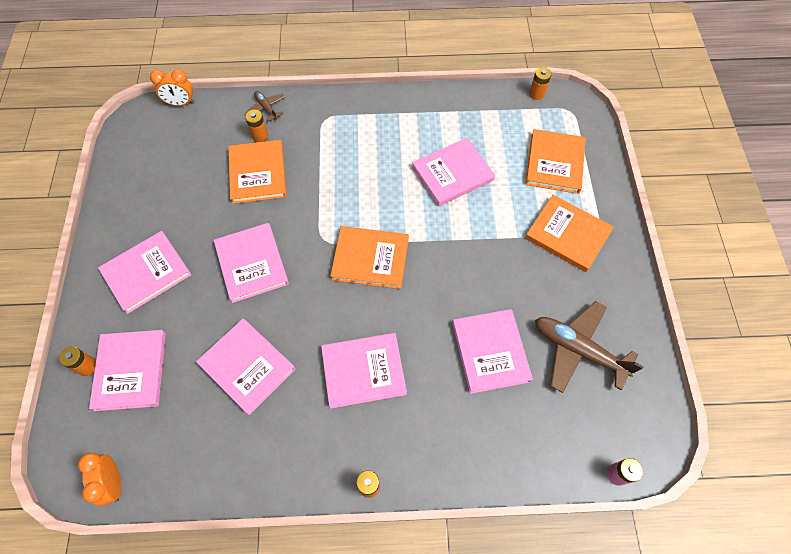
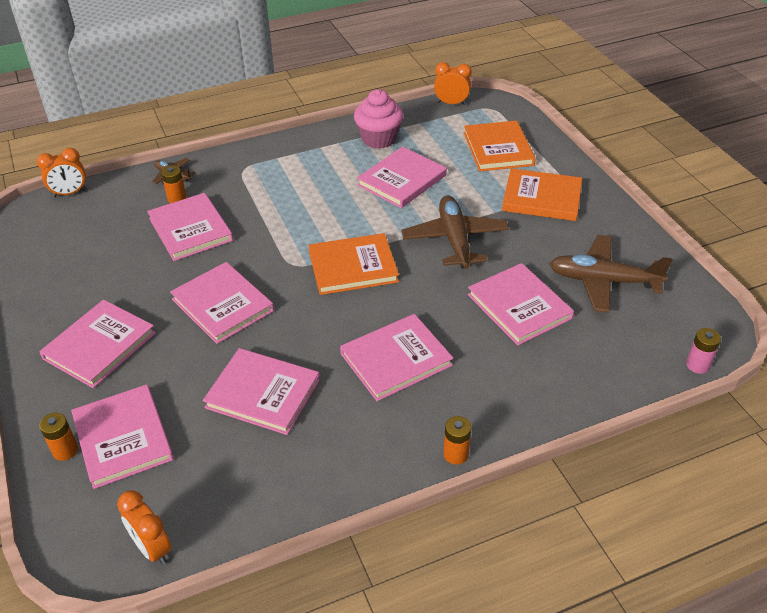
camera: 20 degrees left, 20 degrees down
(258, 173) = (190, 229): orange book -> pink book
(453, 118) = (378, 139): none -> pink cupcake
(468, 257) = (454, 239): none -> brown plane
(536, 94) = (451, 103): orange battery -> orange clock

